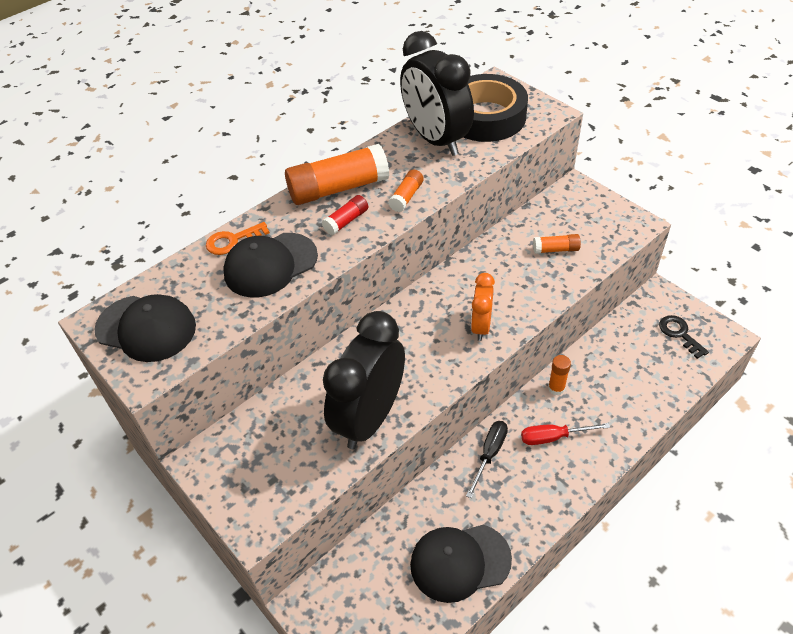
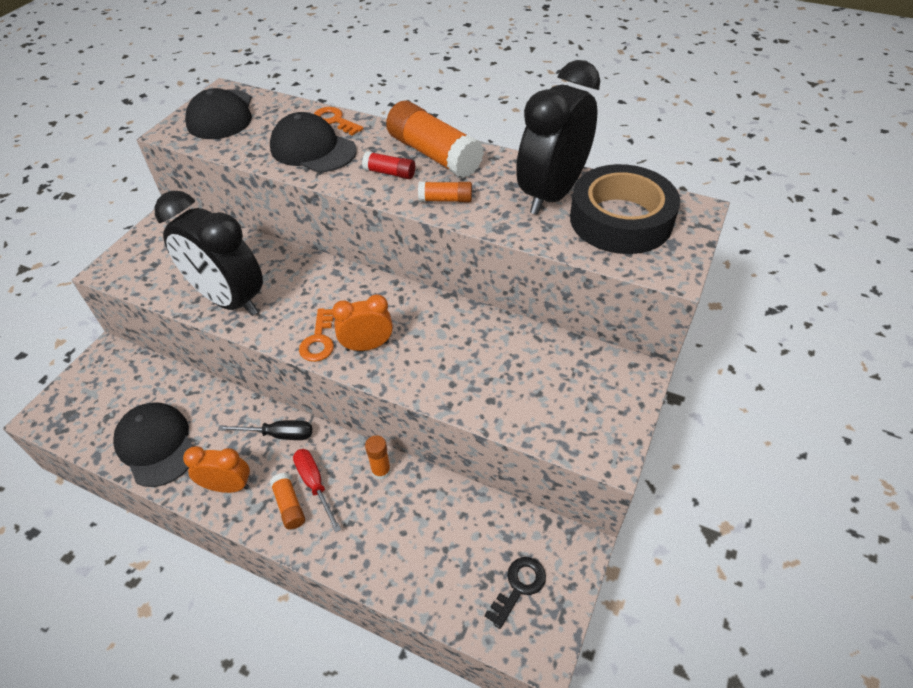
camera: 65 degrees right, 0 degrees up
(370, 418) = (229, 300): black clock -> black clock turned 150 degrees counterclockwise
(458, 358) = (319, 340): none -> orange key
(531, 504) = (228, 486): none -> orange clock
(555, 249) = (514, 380): orange glue stick -> orange glue stick (289, 505)

